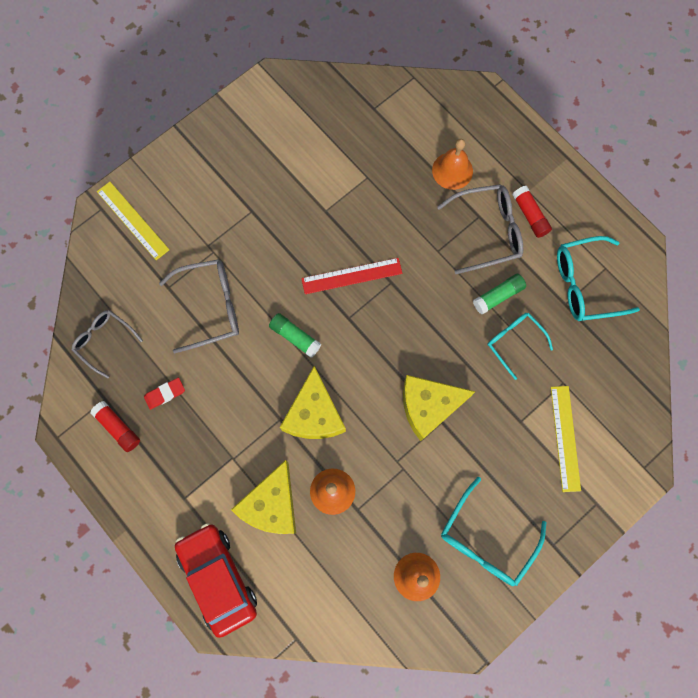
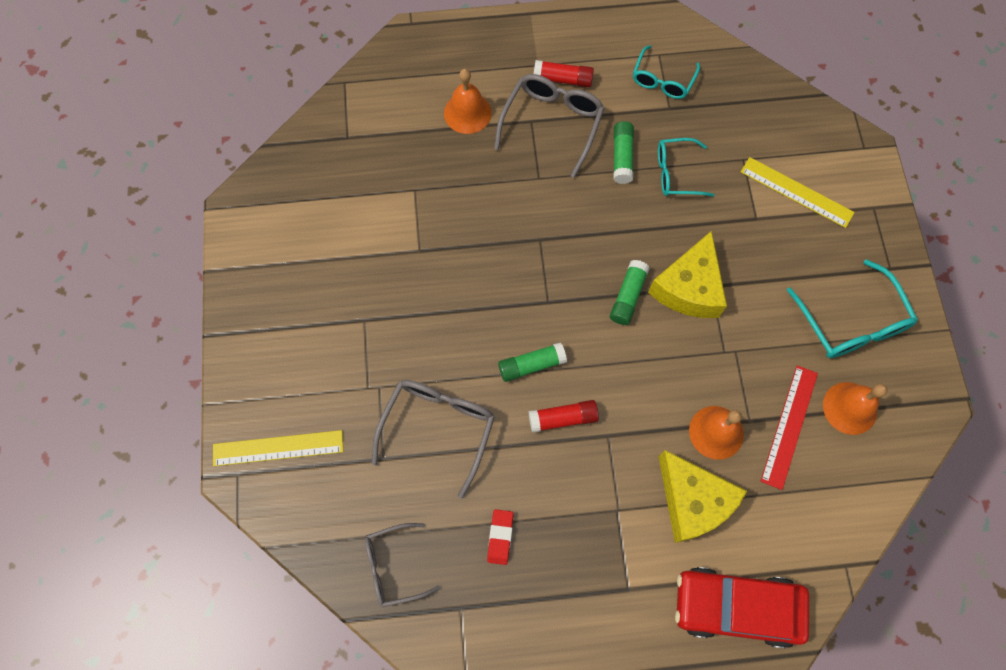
camera: 55 degrees left, 5 degrees down
(118, 428) = (503, 613): red glue stick -> red glue stick (563, 418)
(314, 414) = (625, 399): yellow cheese -> none
(351, 276) = (506, 270): red ruler -> red ruler (789, 426)
(391, 368) = (628, 296): none -> green glue stick
(585, 284) = (663, 80): turquoise glasses -> turquoise glasses, size x0.66

